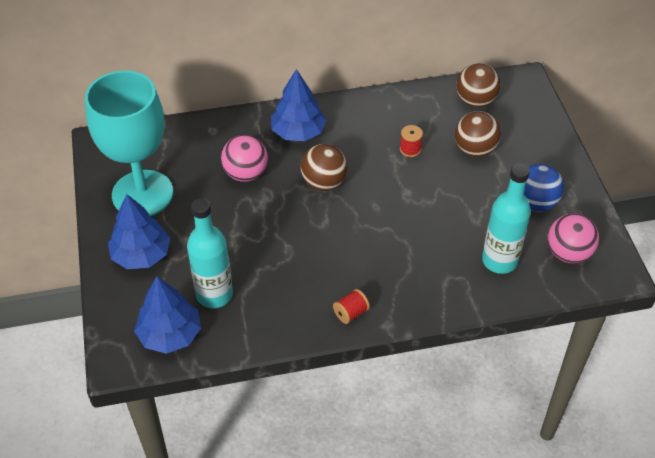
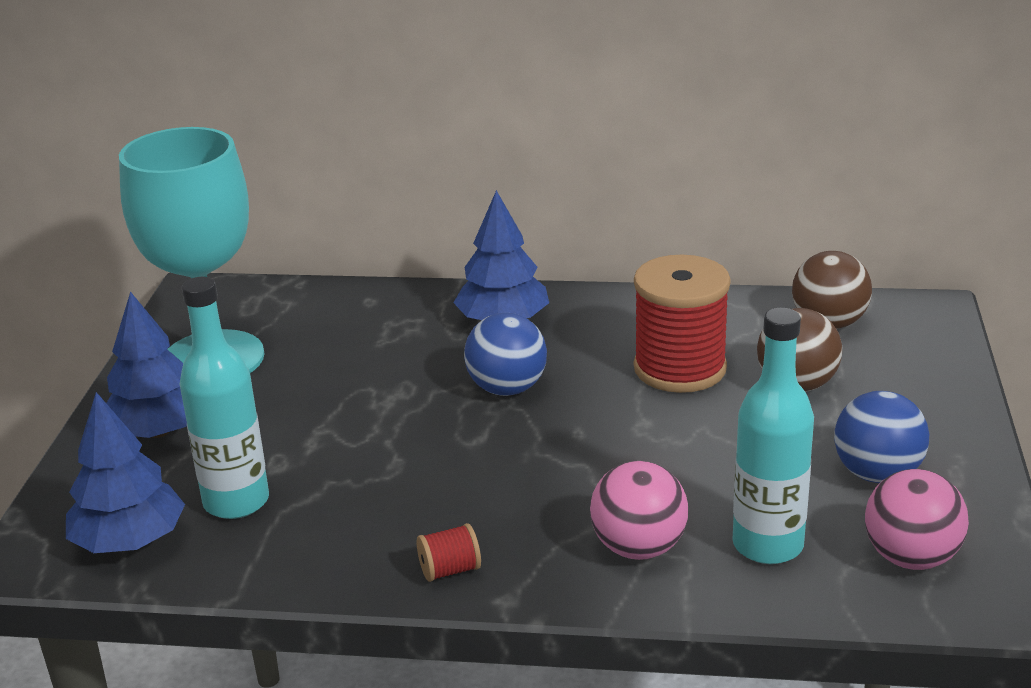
camera: 20 degrees right, 20 degrees down
(246, 174) = (387, 359): pink ball -> pink ball (638, 548)
(324, 183) = (507, 389): brown ball -> blue ball
(410, 149) = (680, 368): red spool -> red spool, size x2.40

